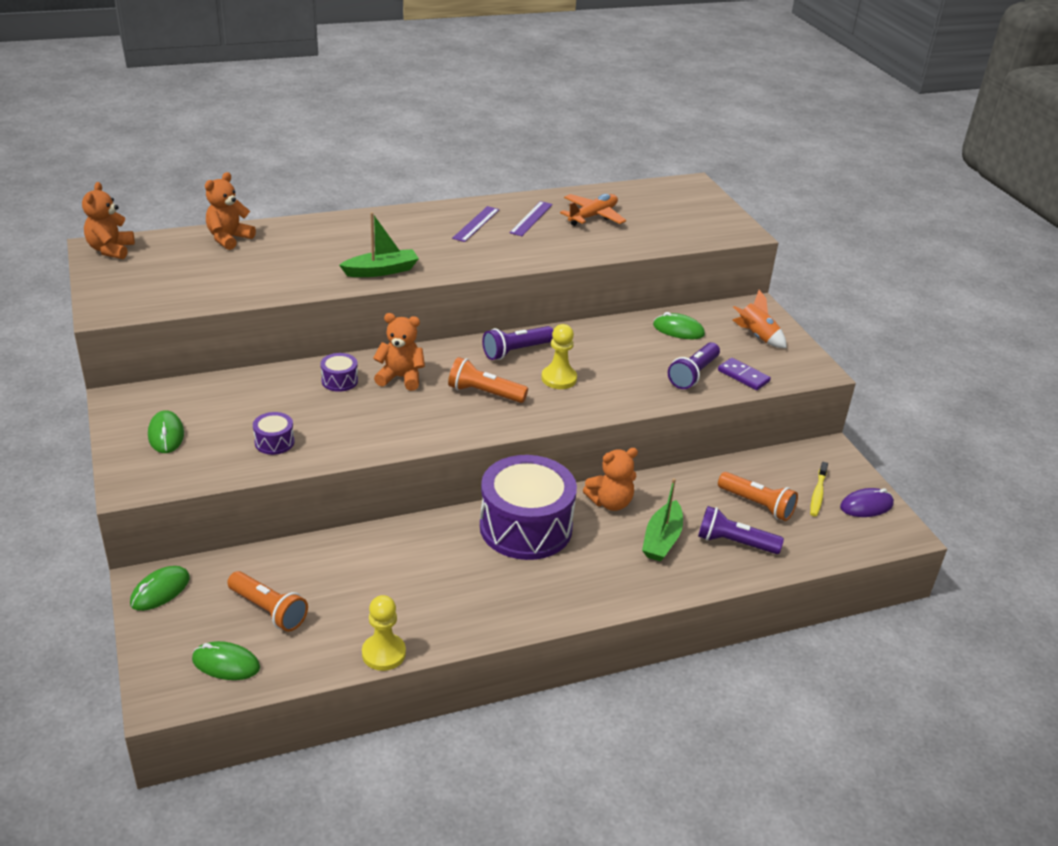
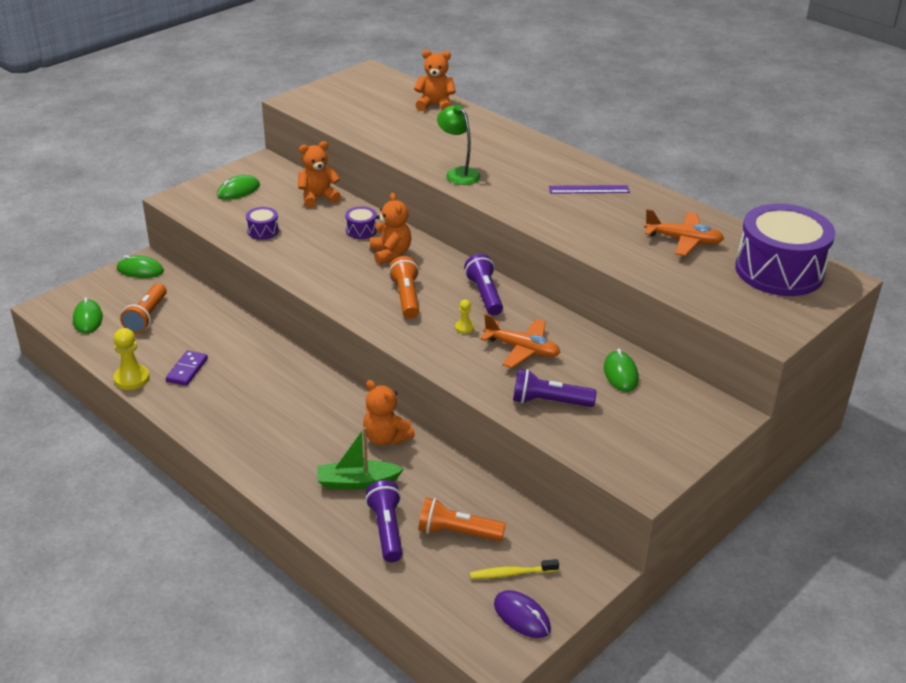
camera: 65 degrees right, 0 degrees up
(111, 250) = (371, 75): orange teddy bear -> orange teddy bear (318, 198)
(381, 271) = (458, 173): green boat -> green lamp
(516, 351) = (484, 294): purple flashlight -> purple flashlight turned 45 degrees clockwise
(526, 527) = (317, 401): purple drum -> purple drum (779, 271)
(531, 218) = (635, 211): purple ruler -> none
(559, 379) = (464, 328): yellow pawn -> yellow pawn, size x0.54
(613, 362) = (522, 349): none -> orange plane
(743, 376) = (579, 434): purple domino -> purple domino (187, 370)
(757, 336) = (666, 427): orange rocket -> none
(757, 505) = (457, 532): orange flashlight -> orange flashlight turned 90 degrees clockwise

